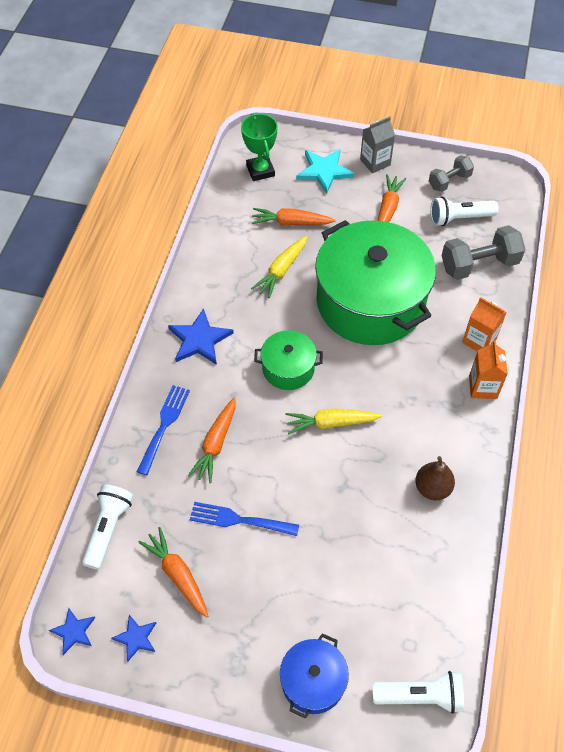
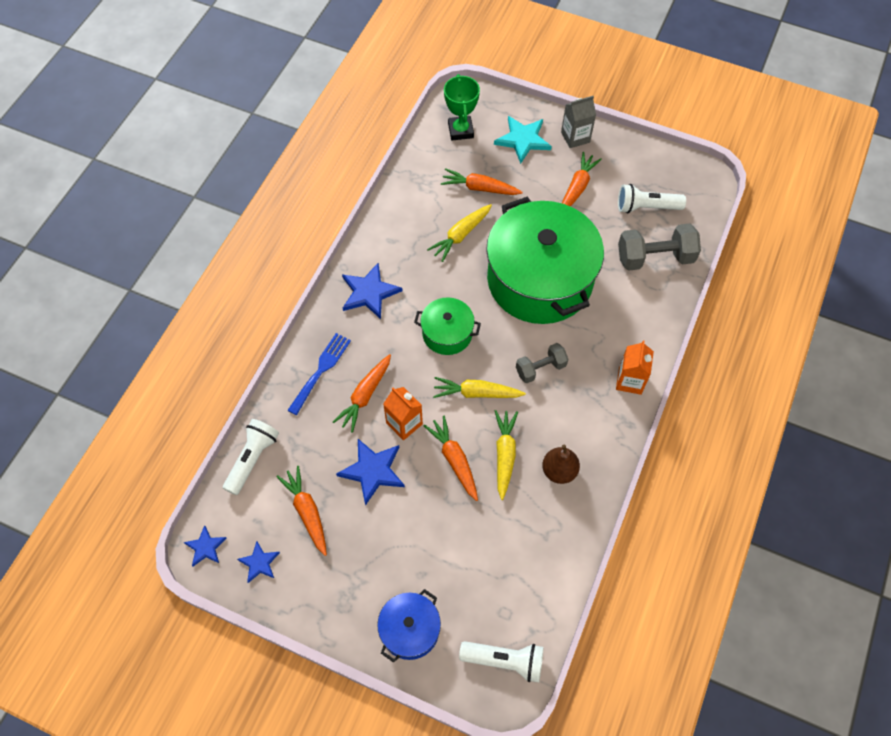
camera: 10 degrees right, 5 degrees up
(239, 520) = (372, 471): blue fork -> blue star
(322, 494) = (454, 460): none -> orange carrot
(373, 481) = (504, 455): none -> yellow carrot
(449, 181) = (645, 167): grey dumbbell -> grey dumbbell (540, 368)
(479, 340) = (637, 334): orange carton -> orange carton (404, 423)

